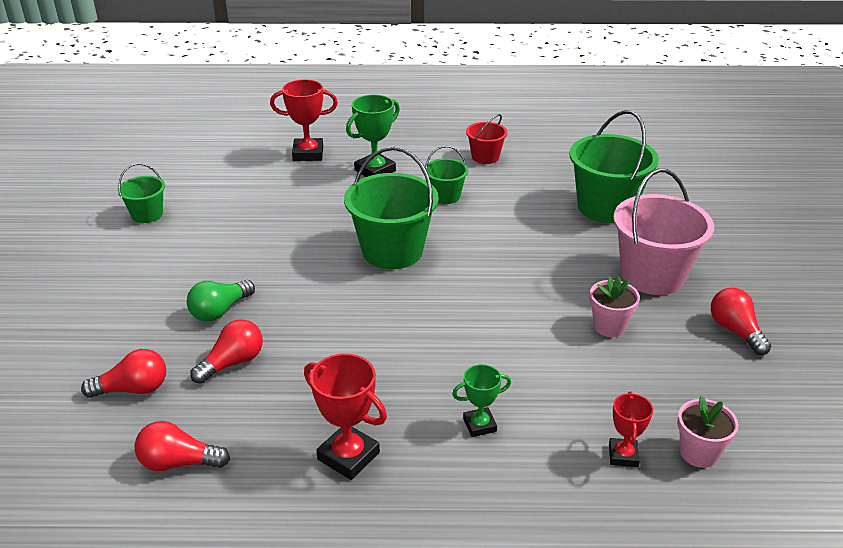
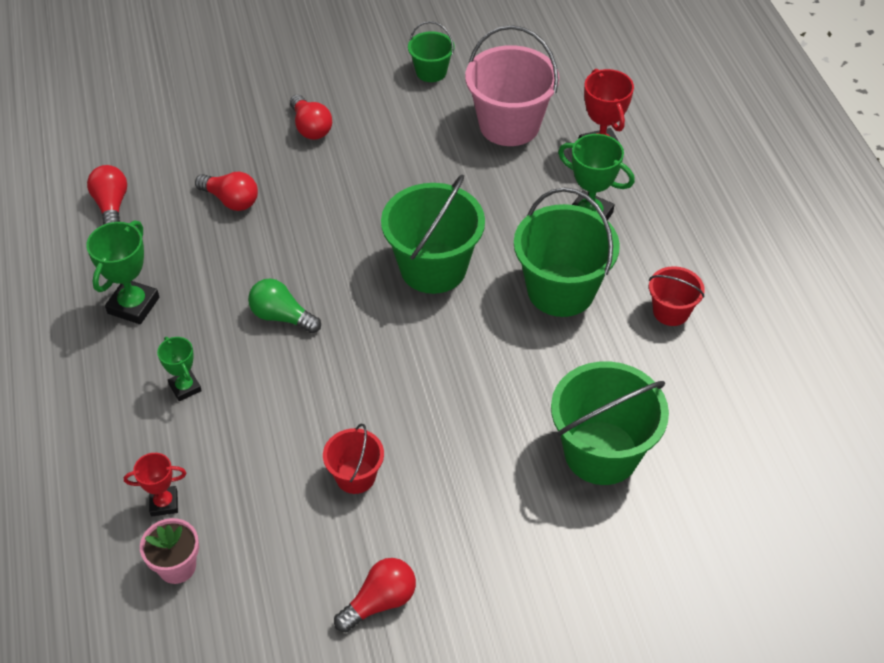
camera: 75 degrees right, 15 degrees up
(133, 389) = (186, 152): red light bulb -> red light bulb (310, 127)
(220, 311) = (298, 170): green light bulb -> green light bulb (282, 317)
(348, 456) = (133, 305): red trophy -> green trophy
(445, 196) = (561, 290): green bucket -> green bucket, size x1.89
(609, 326) = (355, 476): pink flower pot -> red bucket
(652, 275) = (465, 512): pink bucket -> pink bucket (509, 125)

